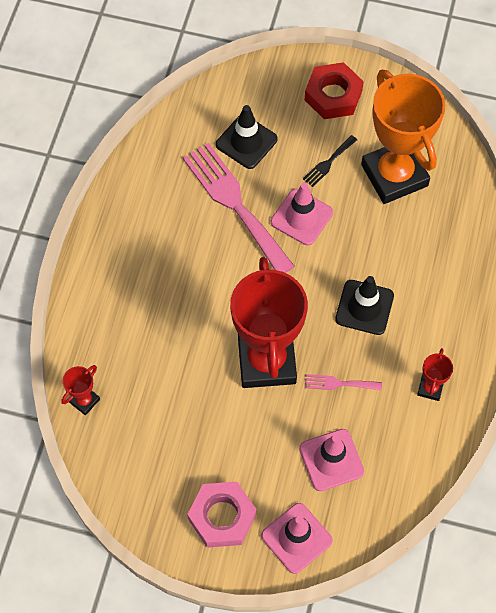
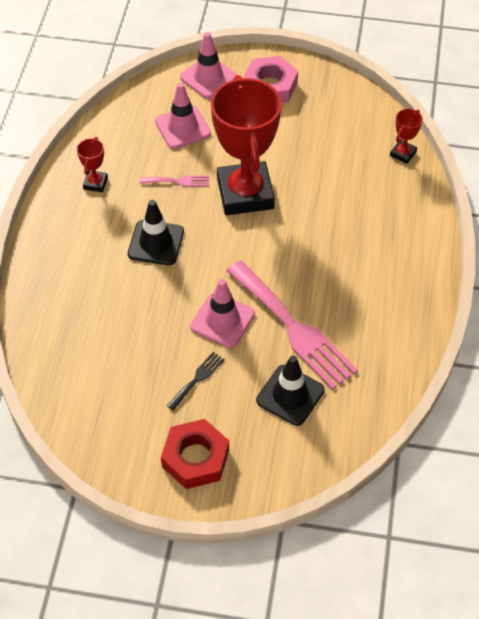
camera: 175 degrees right, 10 degrees down
(394, 175) = (125, 370): orange trophy -> none

